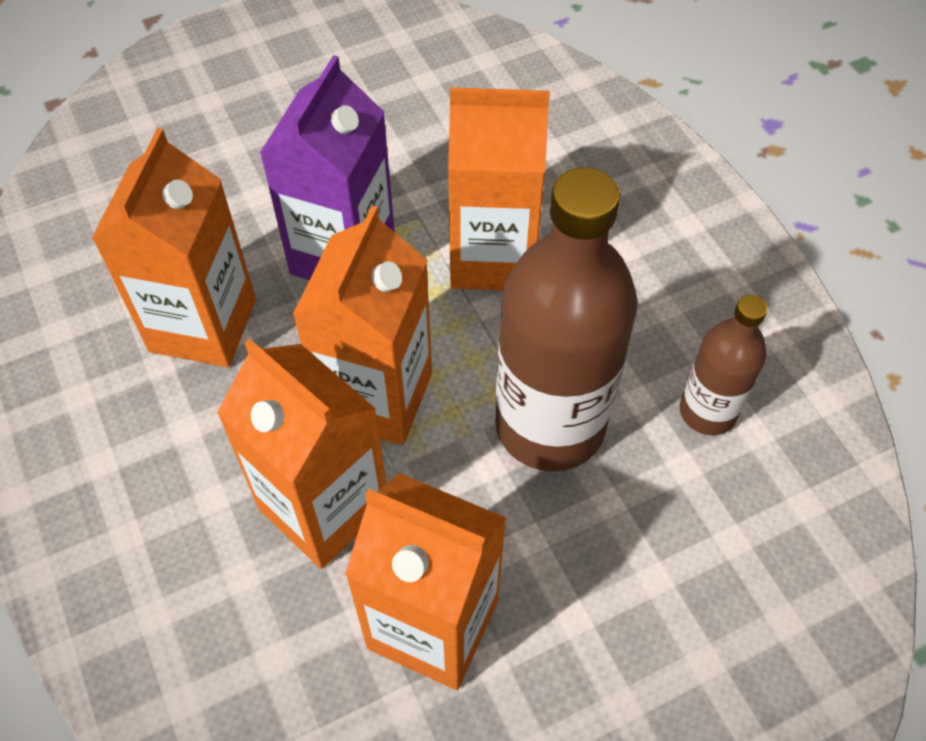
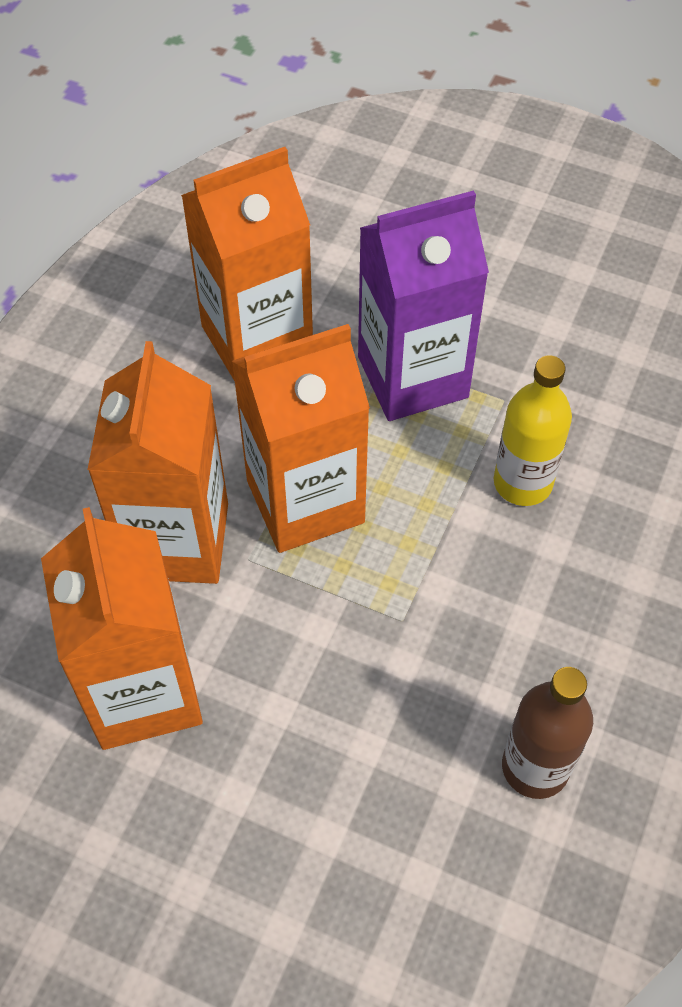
camera: 50 degrees right, 0 degrees up
(492, 257) = (522, 483): orange carton -> yellow bottle
(550, 425) = (398, 647): brown bottle -> none

